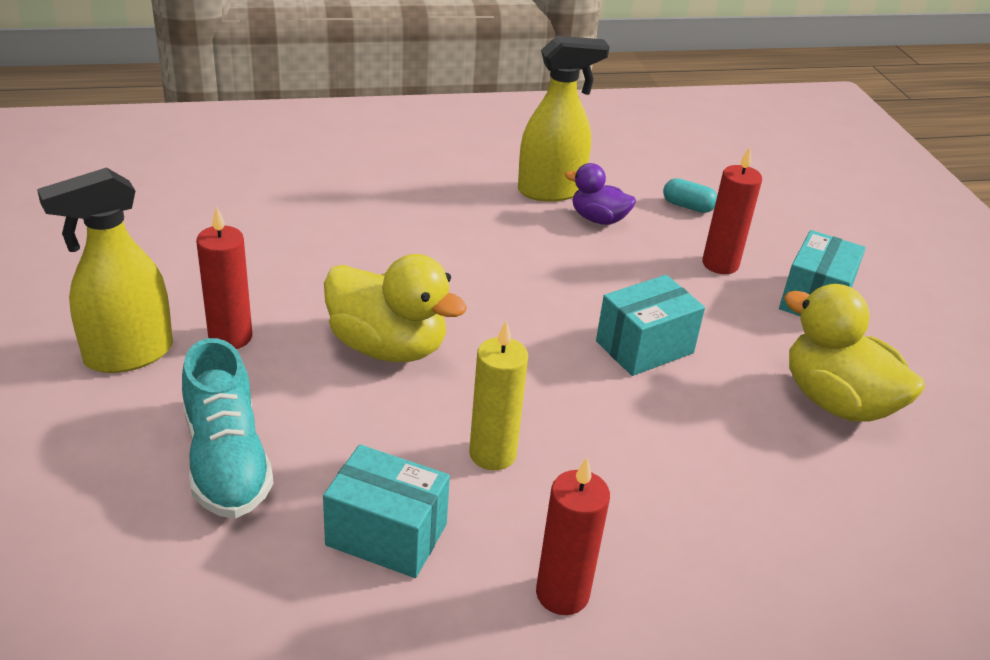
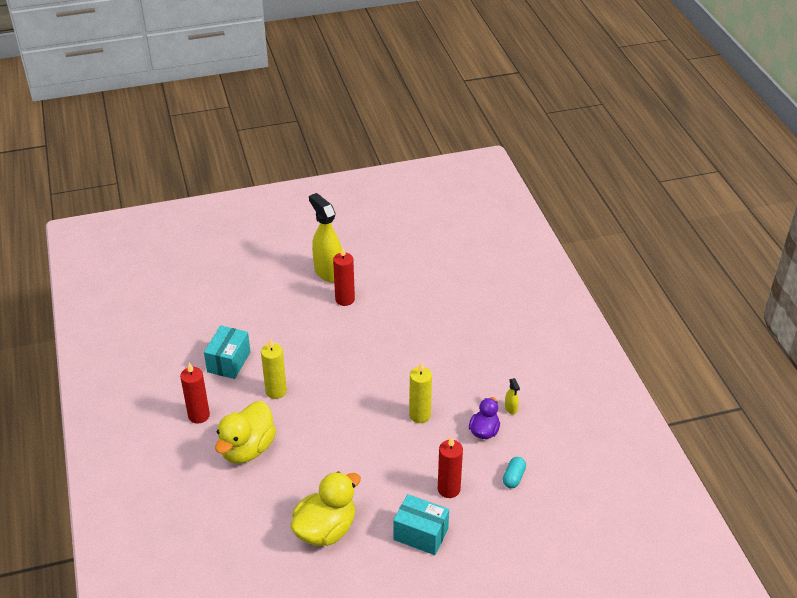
camera: 90 degrees right, 5 degrees up
(226, 460) = (267, 312): turquoise shoe -> none
(388, 347) = (346, 351): yellow duck -> yellow duck (247, 449)
(551, 191) = (511, 408): yellow spray bottle -> yellow spray bottle, size x0.41
(564, 275) = (420, 415): none -> yellow candle
(644, 347) = (361, 448): turquoise box -> none

